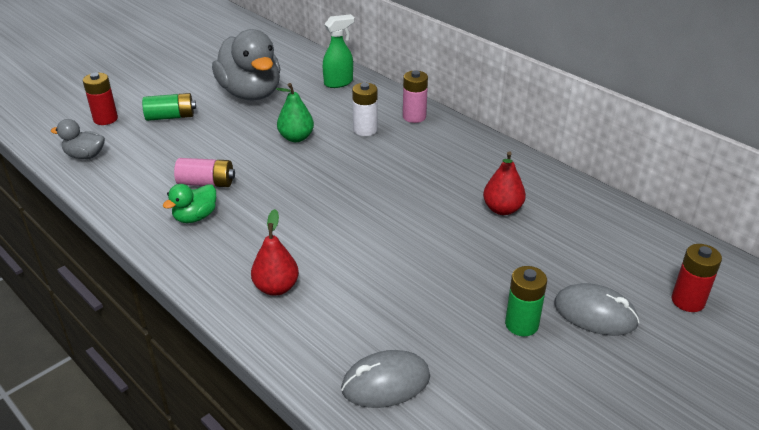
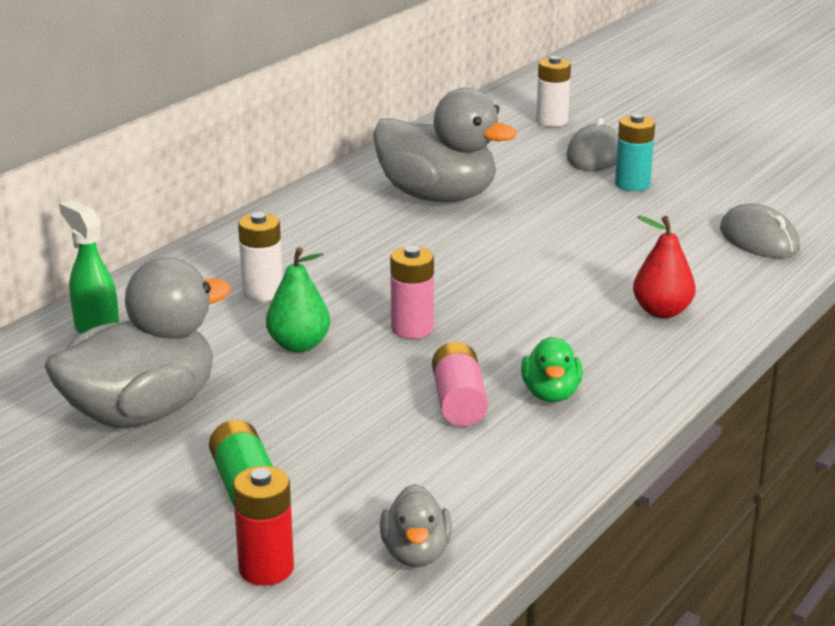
camera: 100 degrees left, 10 degrees down
(195, 217) = (551, 394): green duck -> green duck turned 60 degrees clockwise
(414, 117) = (216, 259): pink battery -> pink battery (412, 329)
(502, 209) = (438, 197): red pear -> grey duck
(521, 324) = (632, 184): green battery -> turquoise battery
(688, 301) = (552, 121): red battery -> white battery

